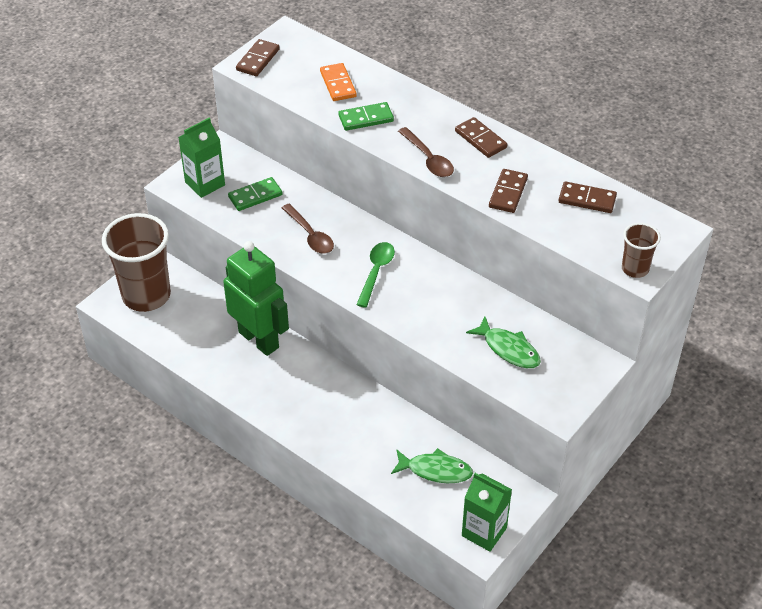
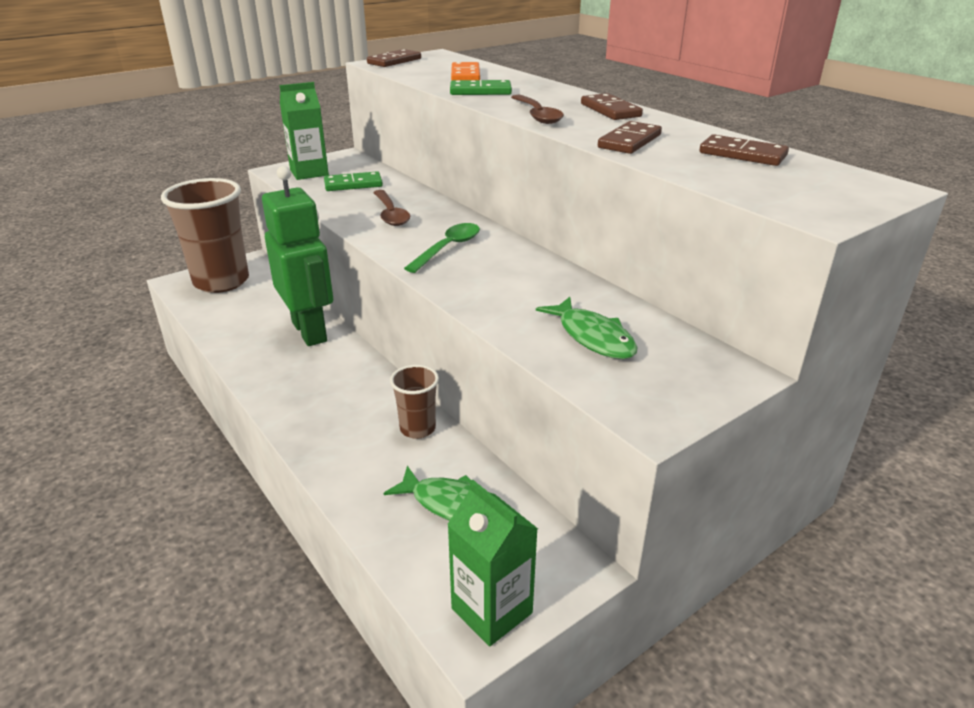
camera: 15 degrees right, 15 degrees down
(635, 269) = (812, 211): brown cup -> brown cup (417, 428)

